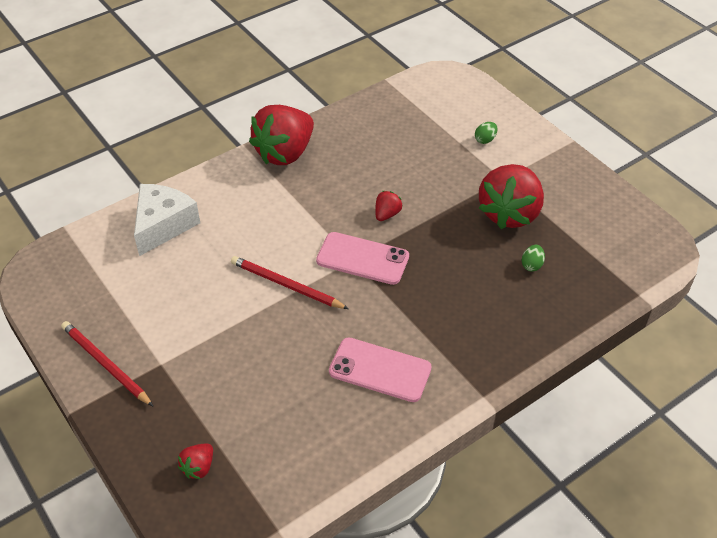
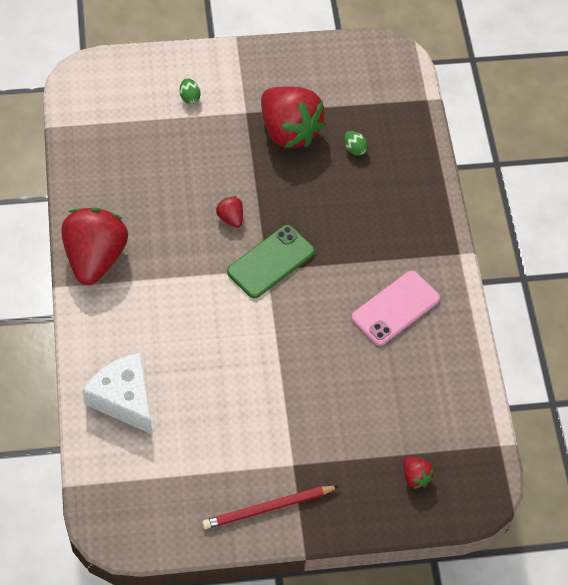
camera: 65 degrees left, 10 degrees up
(285, 153) = (95, 258): red strawberry -> red strawberry turned 150 degrees counterclockwise
(286, 285) = (264, 332): red pencil -> none
(362, 258) = (270, 262): pink phone -> green phone

